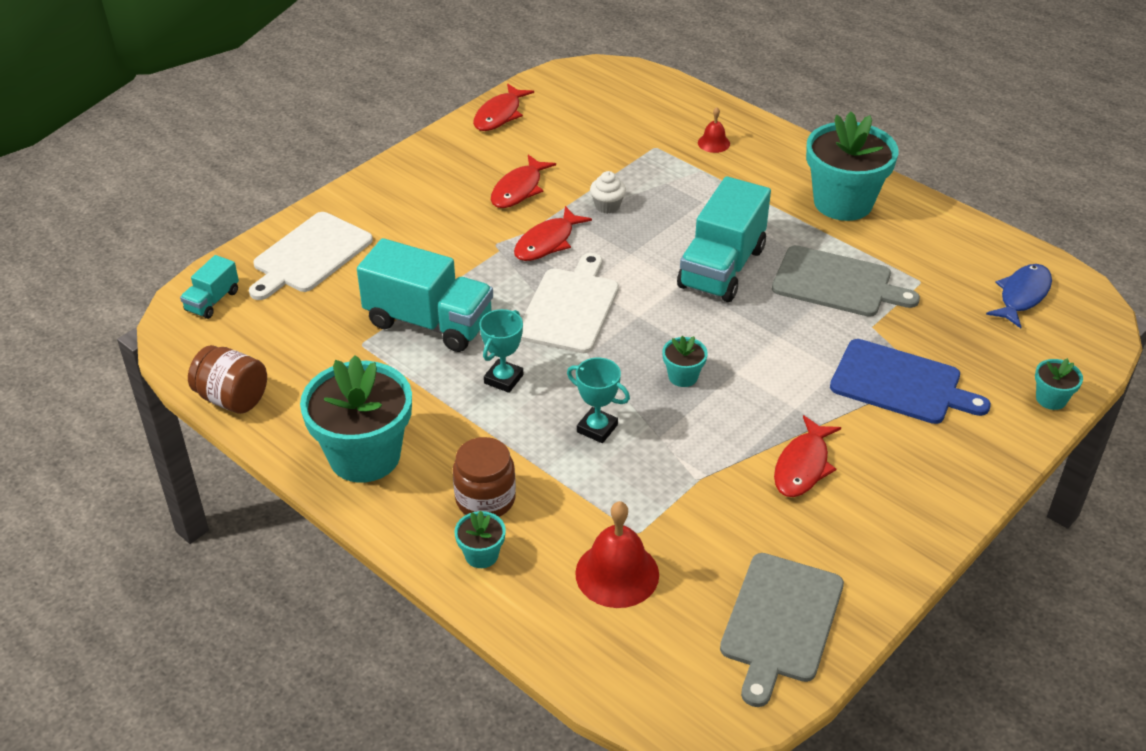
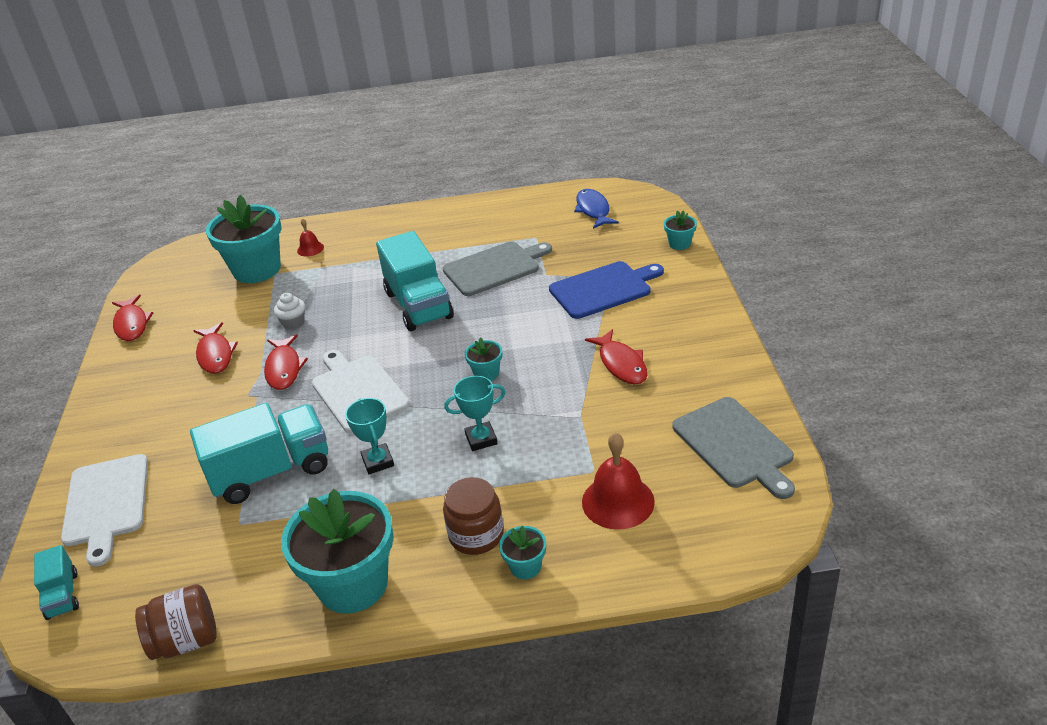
camera: 45 degrees left, 5 degrees down
(843, 202) = (435, 229): turquoise flower pot -> turquoise flower pot (257, 269)

